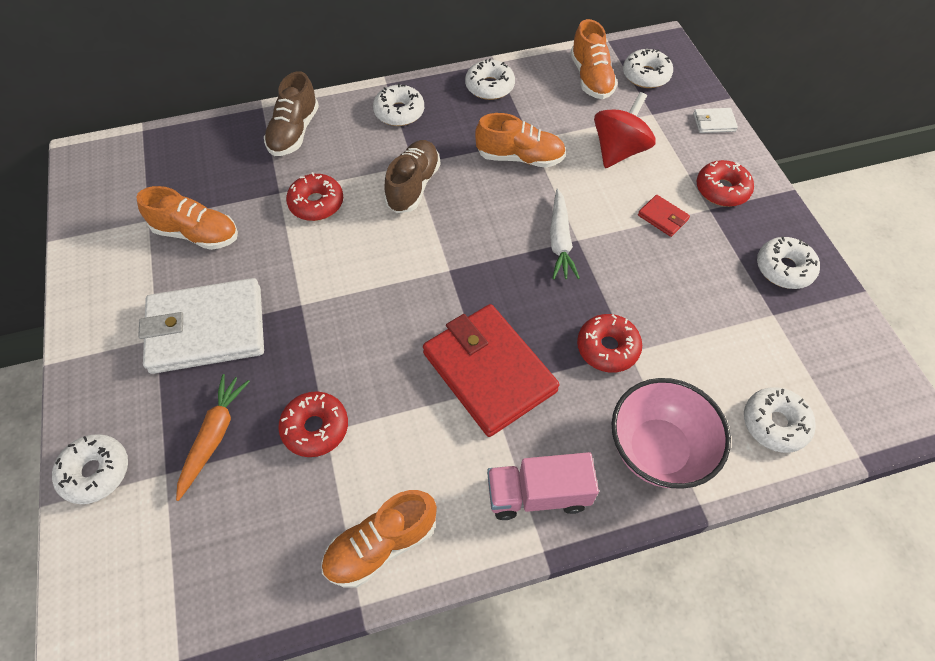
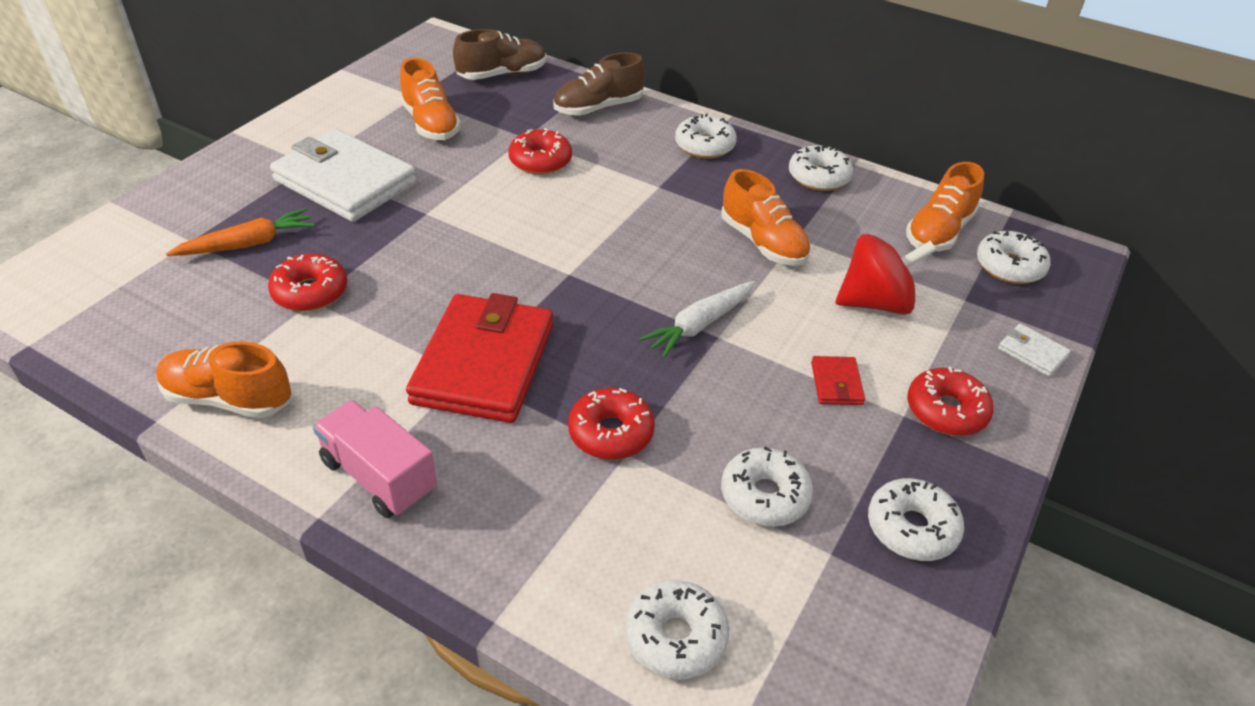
camera: 45 degrees right, 15 degrees down
(96, 472) = (161, 207): white donut -> white donut (764, 496)
(413, 186) = (634, 200): brown shoe -> brown shoe (502, 75)
(658, 450) = (527, 544): pink bowl -> none

